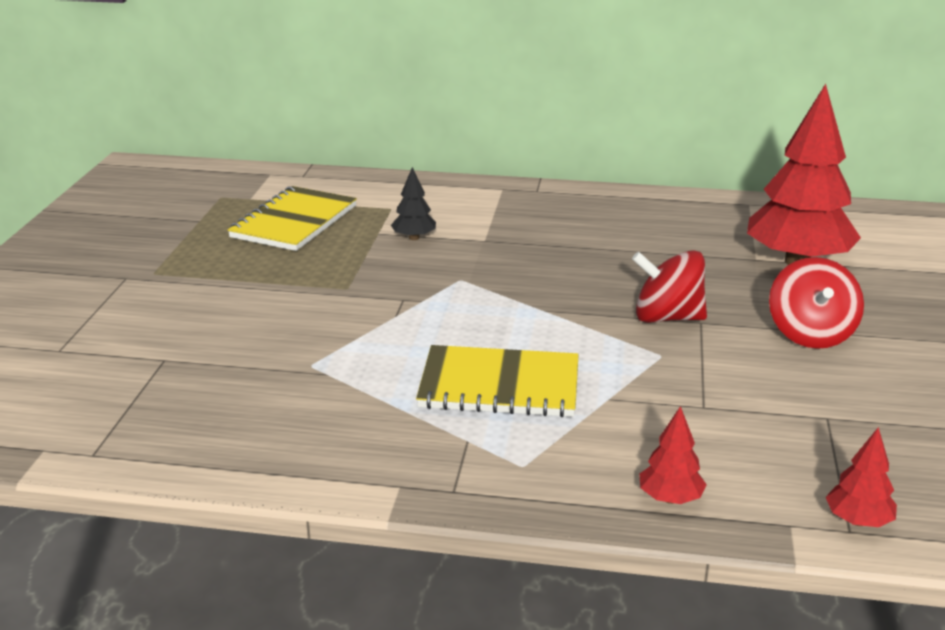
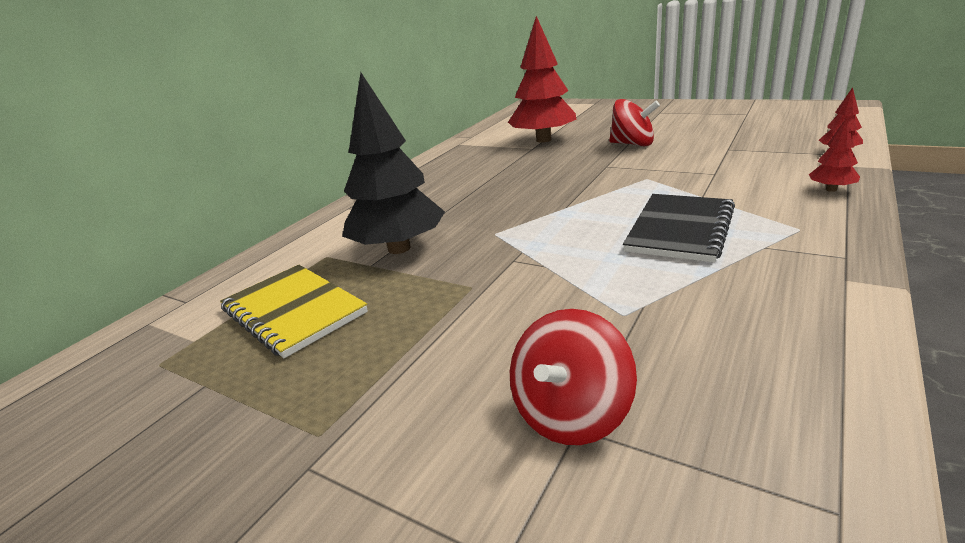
camera: 65 degrees left, 0 degrees up
(414, 238) = (399, 248): black tree -> black tree, size x2.31
(499, 386) = (680, 229): yellow notebook -> black notebook
(667, 318) = (596, 173): red spinning top -> red spinning top (571, 414)

